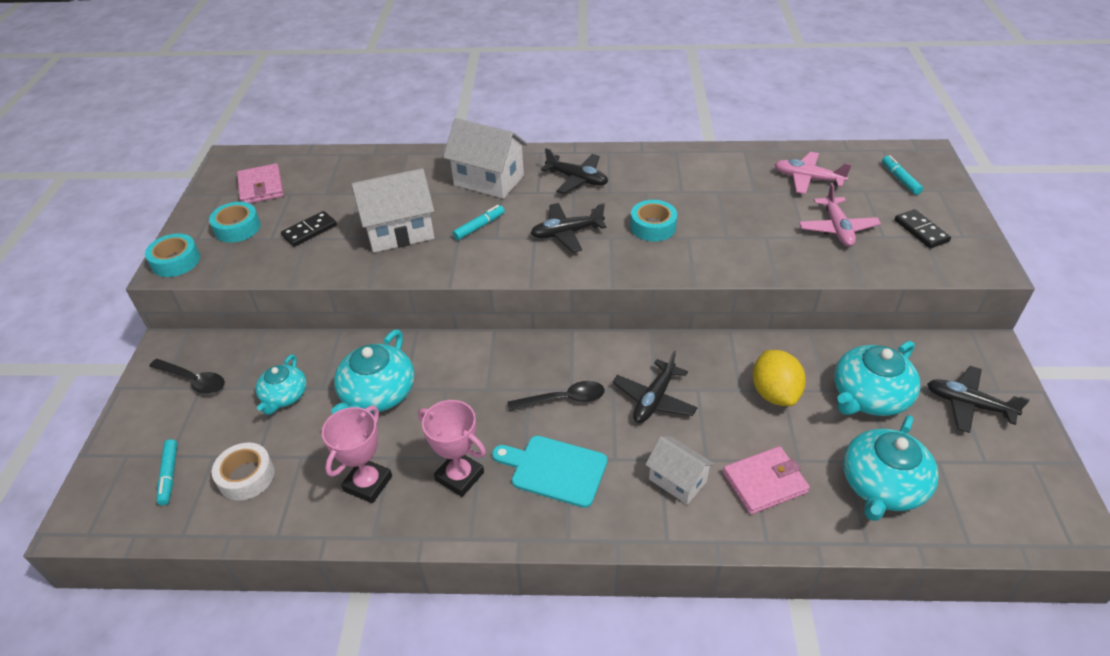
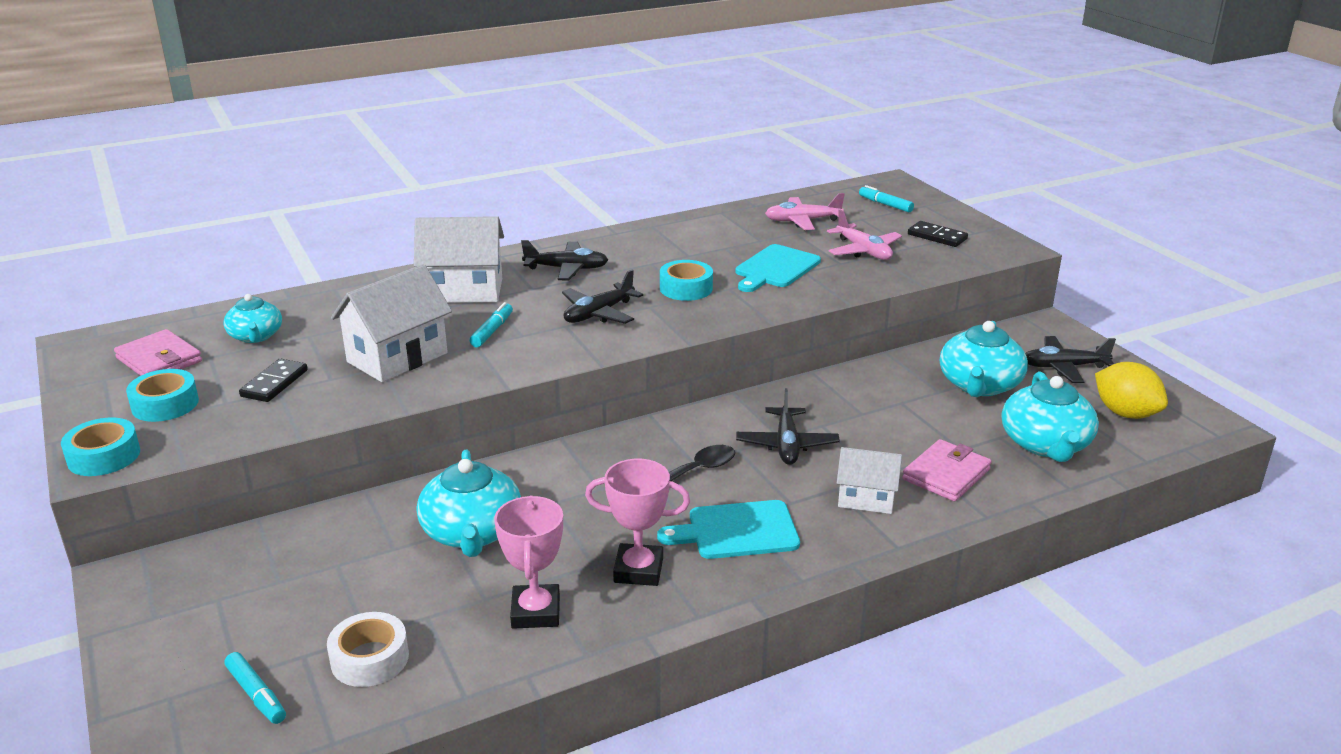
camera: 30 degrees left, 15 degrees down
(193, 380) = (200, 595): black spoon -> none
(284, 396) = (349, 571): turquoise teapot -> turquoise teapot (256, 336)
(743, 226) = (775, 268): none -> turquoise cutting board
(774, 393) = (895, 407): yellow lemon -> yellow lemon (1125, 413)

